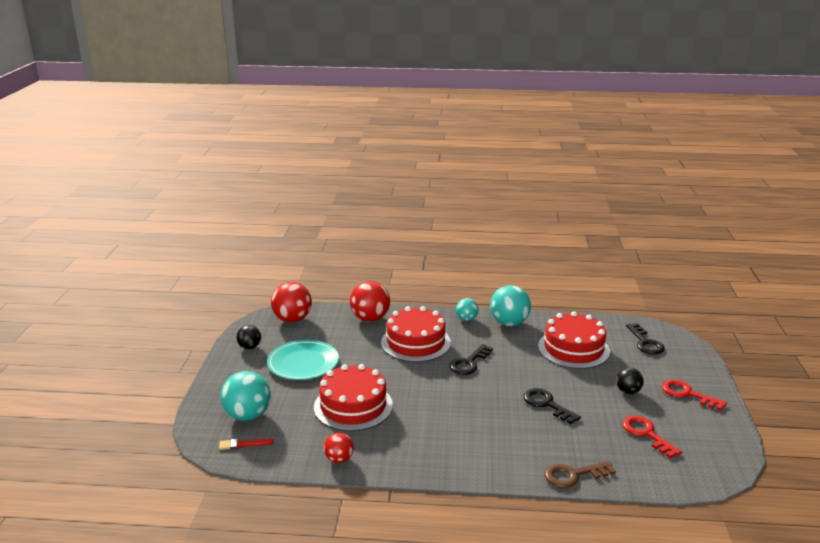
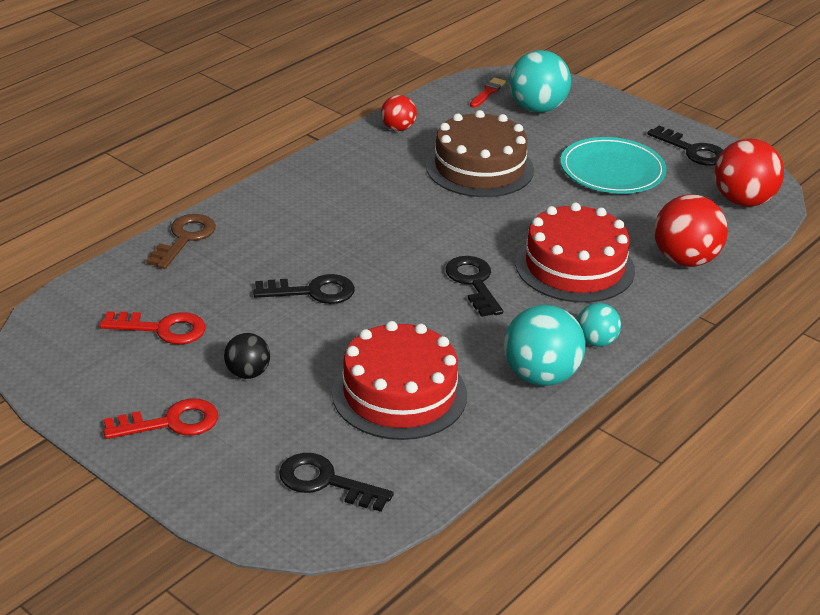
camera: 125 degrees right, 10 degrees up
(249, 347) = (692, 150): black ball -> black key
(353, 406) = (479, 168): red cake -> brown cake

